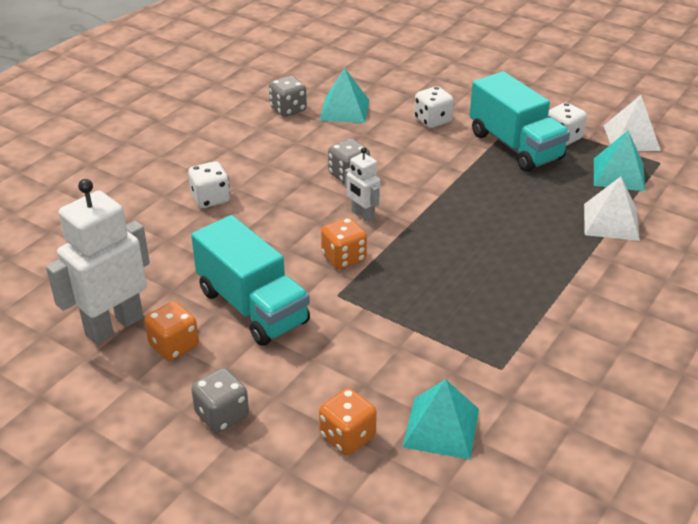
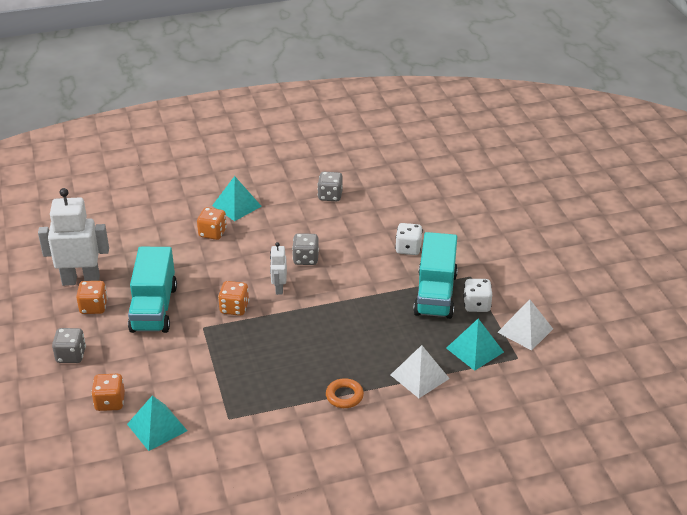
camera: 40 degrees right, 0 degrees up
(210, 199) = (212, 233): white dice -> orange dice
(344, 110) = (363, 213): turquoise pyramid -> turquoise pyramid (236, 206)
(576, 277) = (344, 396): none -> orange ring

